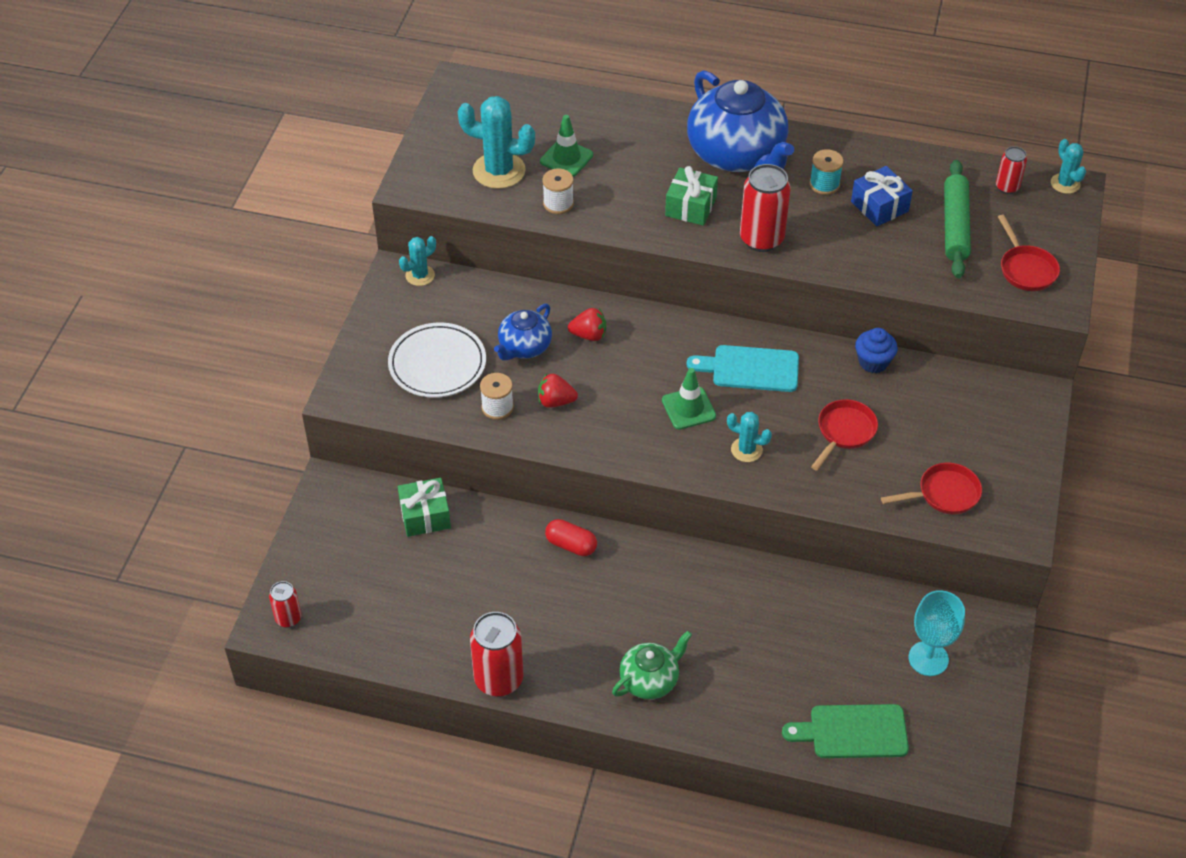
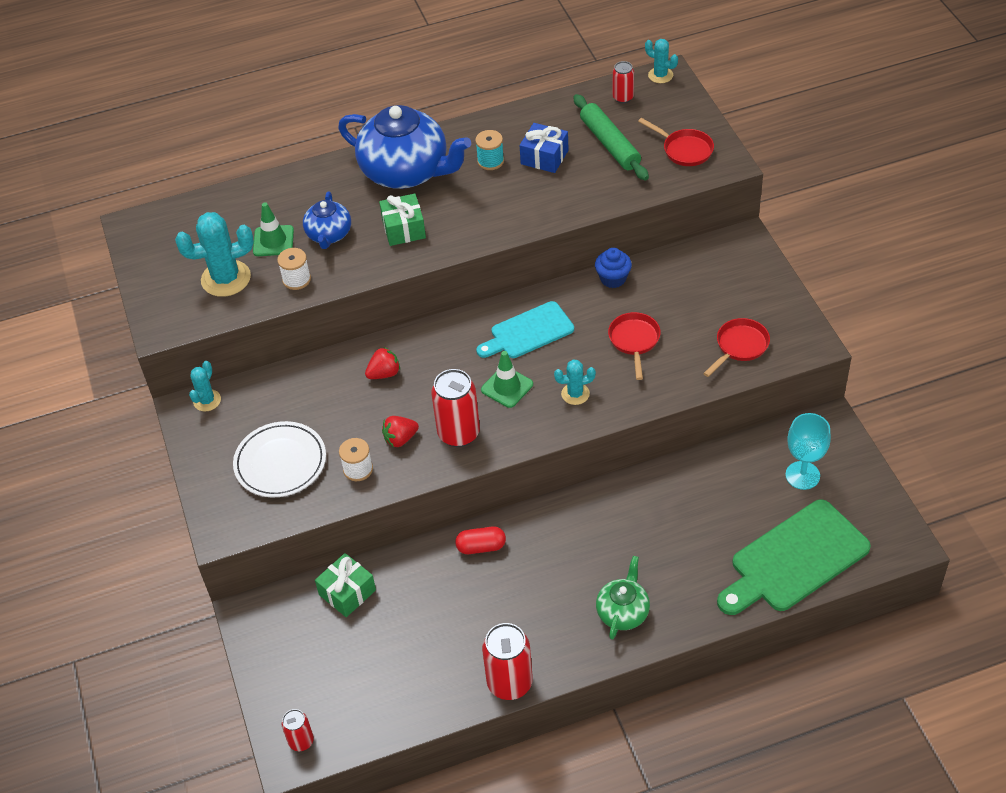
camera: 30 degrees left, 0 degrees up
(524, 347) = (340, 410): blue teapot -> blue teapot (329, 235)
(761, 239) = (478, 226): red can -> red can (459, 433)
(853, 732) = (795, 559): green cutting board -> green cutting board, size x1.56

